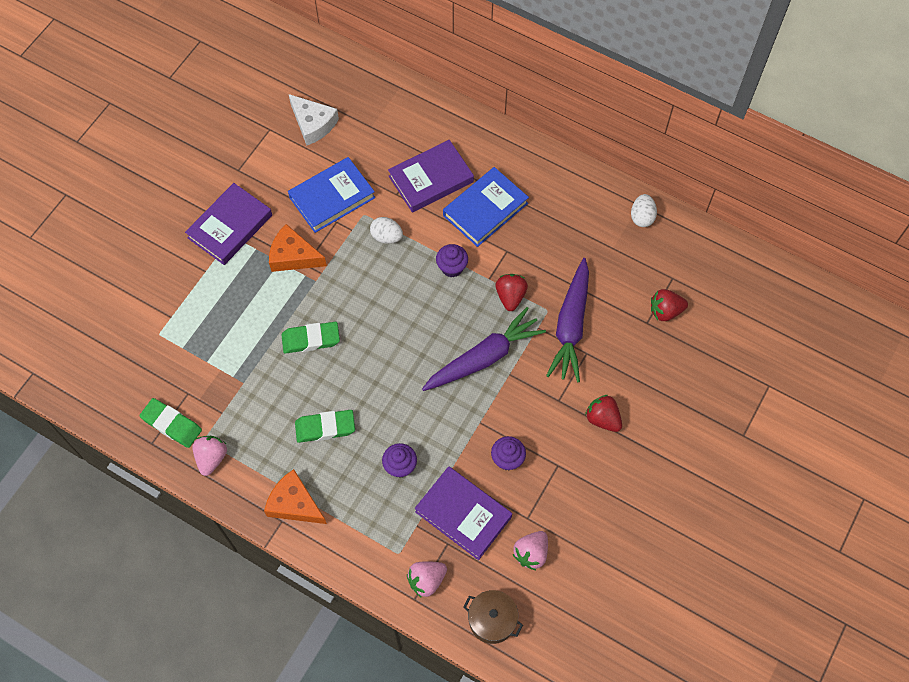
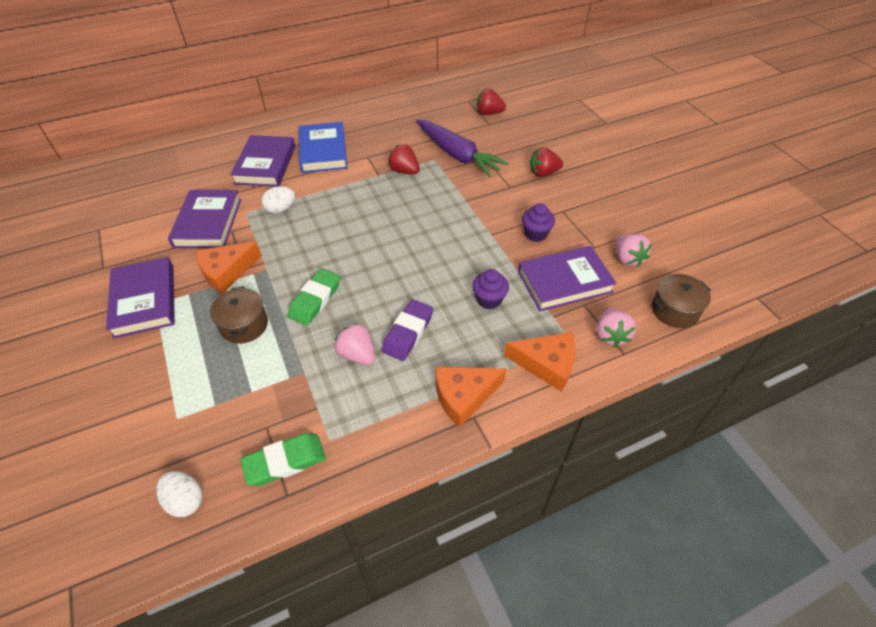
camera: 55 degrees left, 15 degrees down
(211, 458) = (355, 443): pink strawberry -> pink strawberry (357, 354)
(255, 311) = (244, 325): none -> brown pot
(313, 124) = (133, 202): white cheese -> none
(325, 428) = (408, 333): green eraser -> purple eraser
(332, 197) = (208, 223): blue book -> purple book
(363, 546) = (546, 364): none -> orange cheese
(452, 267) = (348, 188): purple cupcake -> none
(484, 357) = (439, 206): purple carrot -> none
(642, 217) = (412, 93): white egg -> white egg (185, 500)
(665, 311) = (488, 113): red strawberry -> red strawberry turned 75 degrees clockwise

